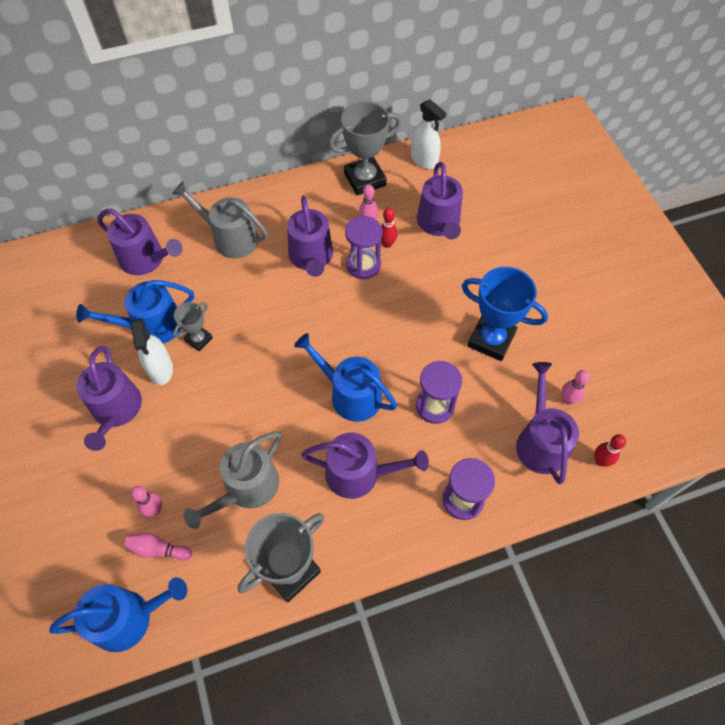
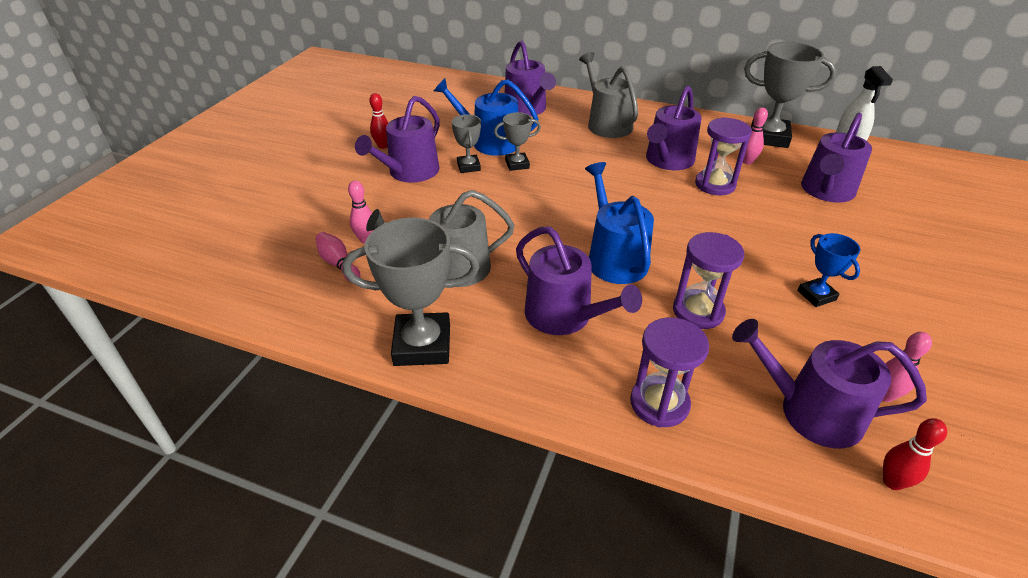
camera: 40 degrees right, 20 degrees down
(129, 618) = (266, 291): blue watering can -> none
(161, 369) = (468, 167): white spray bottle -> grey trophy
(387, 244) = (754, 182): red bowling pin -> red bowling pin (383, 146)
(491, 340) = (816, 295): blue trophy -> blue trophy, size x0.54
(540, 441) = (811, 411): purple watering can -> purple watering can turned 105 degrees counterclockwise

